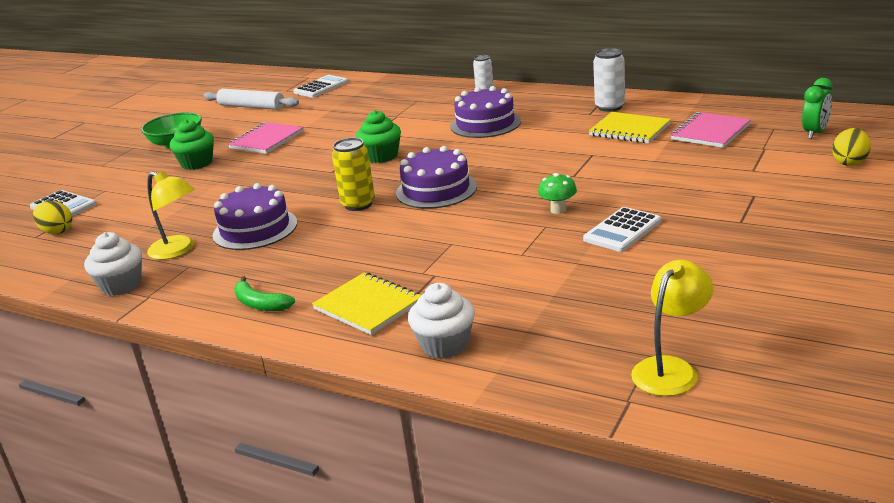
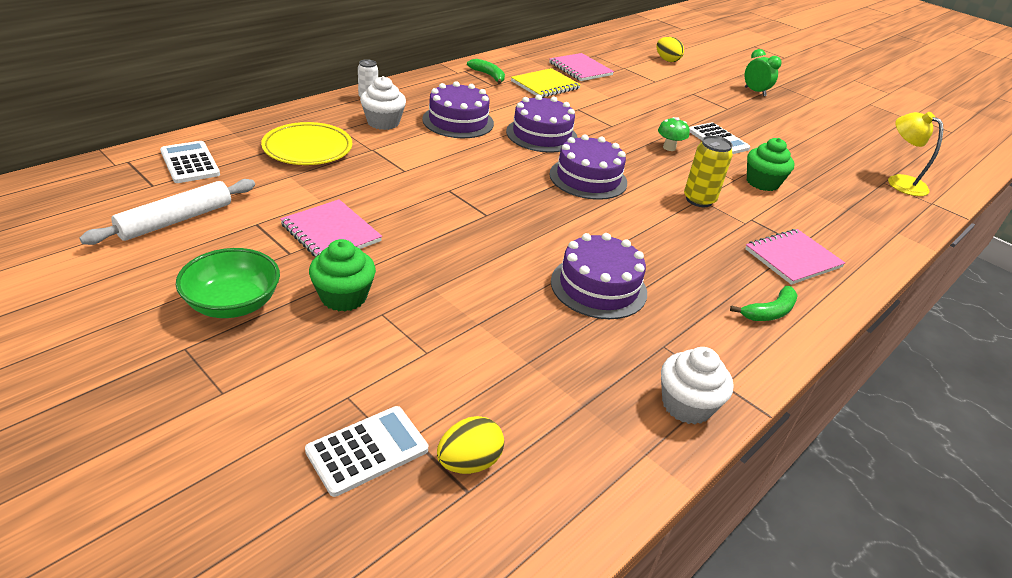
camera: 80 degrees left, 10 degrees up
(178, 250) = (618, 348): yellow lamp -> none
(358, 204) = (587, 219): yellow can -> yellow can (699, 200)
(368, 306) = (792, 258): yellow notebook -> pink notebook
(374, 102) = (308, 149): none -> yellow plate
(381, 156) = (477, 182): green cupcake -> green cupcake (762, 182)
(445, 345) = (860, 241): white cupcake -> white cupcake (383, 122)
(504, 155) = (541, 135): none -> purple cake
(610, 107) = (488, 75): white can -> green banana
(815, 133) = (615, 51): green clock -> green clock (755, 92)

